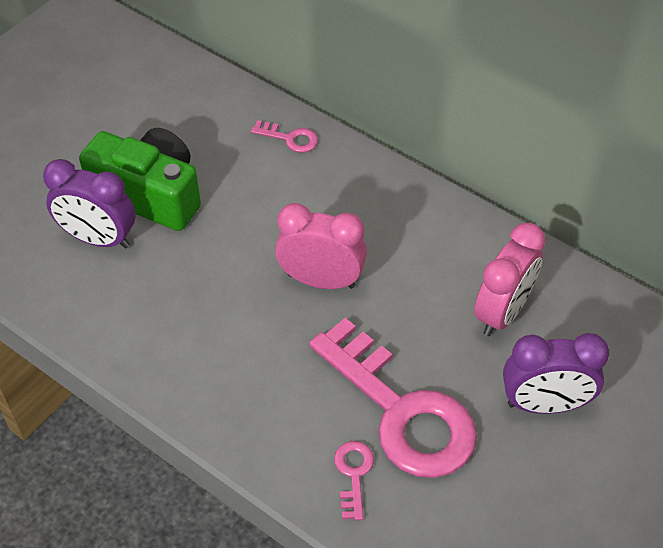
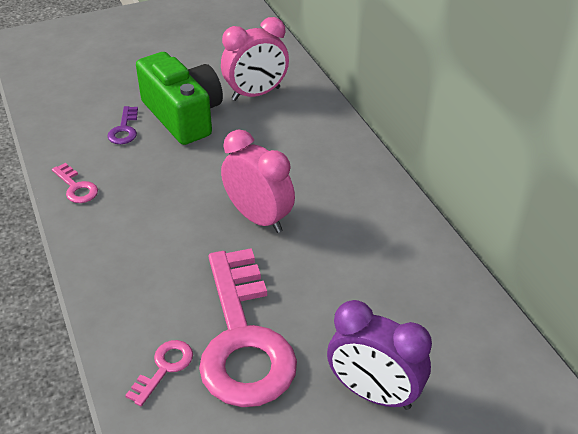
camera: 30 degrees right, 10 degrees down
(99, 239) = (124, 129): purple clock -> purple key
(289, 138) = (315, 117): pink key -> pink key (76, 187)
(502, 312) = (392, 303): pink clock -> pink clock (256, 94)

